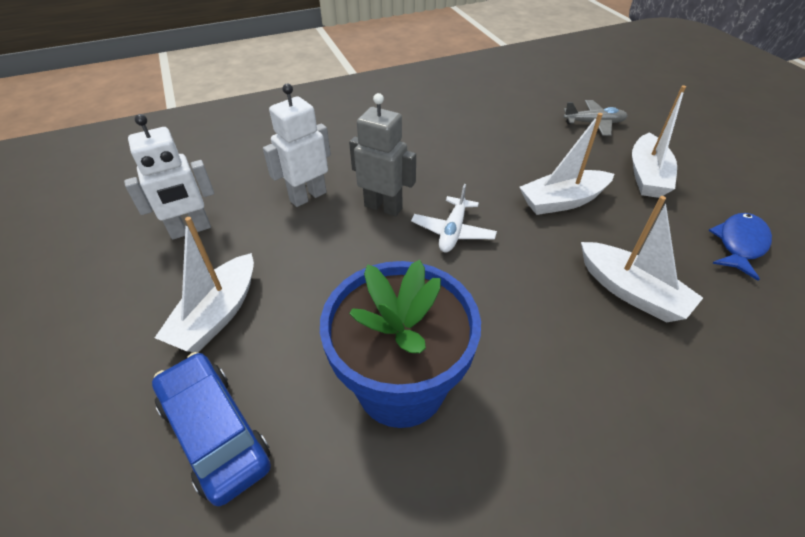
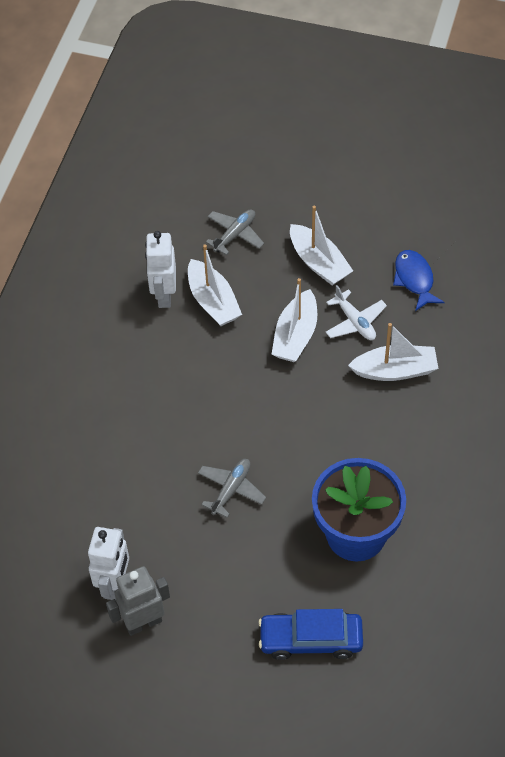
camera: 50 degrees left, 10 degrees up
(217, 314) = (220, 602): white boat -> white boat (213, 301)
(308, 196) = (144, 488): white robot -> white robot (164, 295)
(358, 249) = (231, 489): none -> grey plane
(383, 207) = (202, 447): grey robot -> grey robot (143, 622)
(453, 231) = (265, 423): white plane -> white plane (355, 322)

